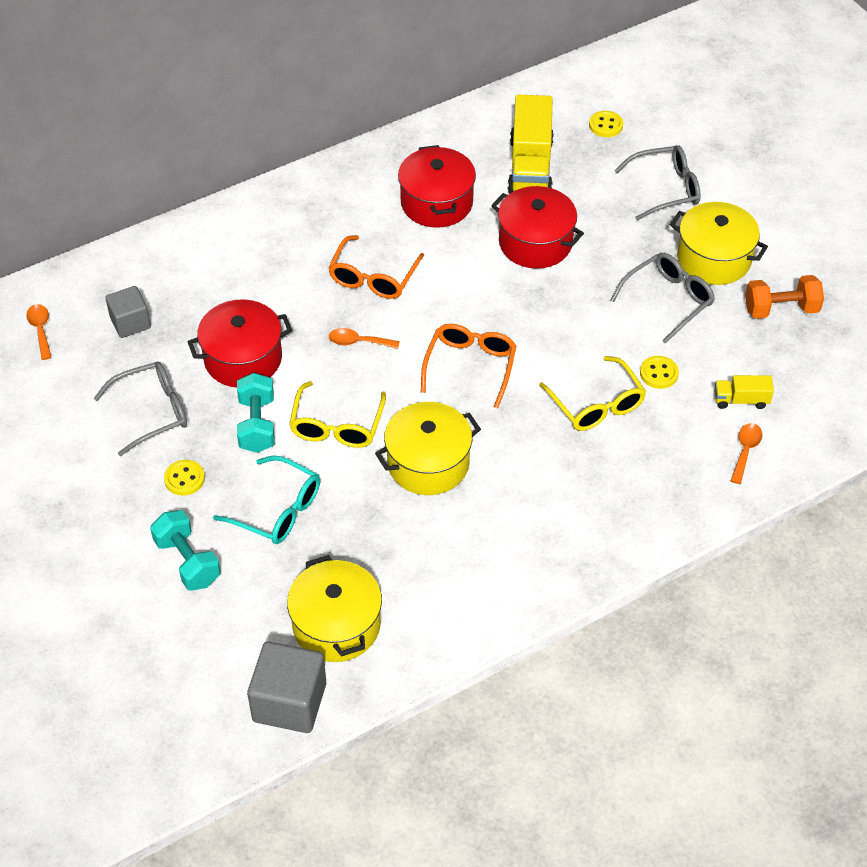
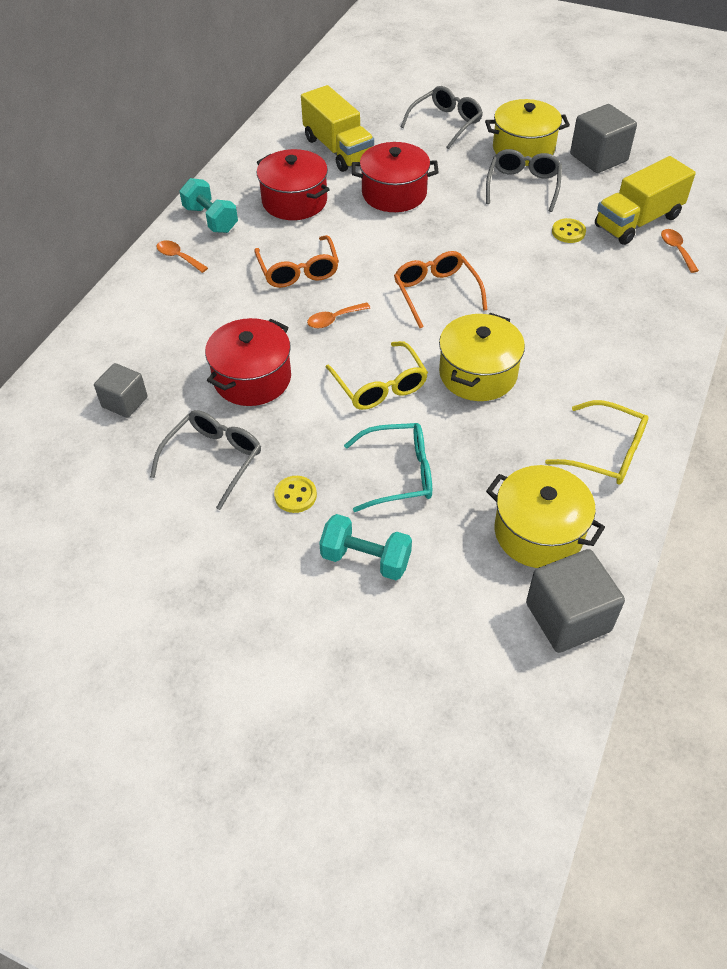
camera: 35 degrees left, 0 degrees up
(40, 330) = (43, 450): orange spoon -> orange spoon (178, 257)
(257, 424) = (314, 420): turquoise dumbbell -> turquoise dumbbell (211, 219)
(596, 404) = (550, 272): yellow glasses -> yellow glasses (606, 452)
(605, 125) = (363, 104): yellow button -> none
(741, 400) = (638, 221): yellow truck -> yellow truck, size x2.03
(781, 309) = (598, 158): orange dumbbell -> grey cube

